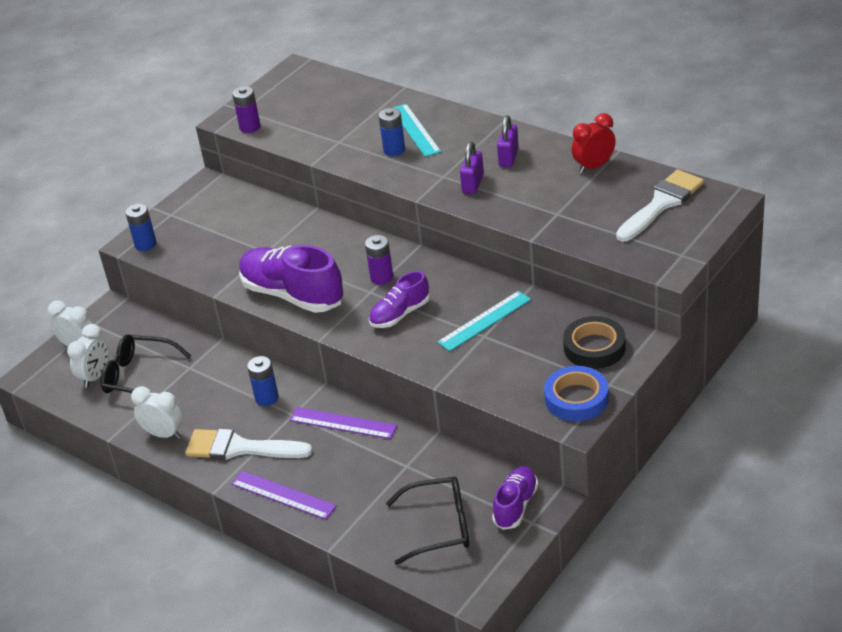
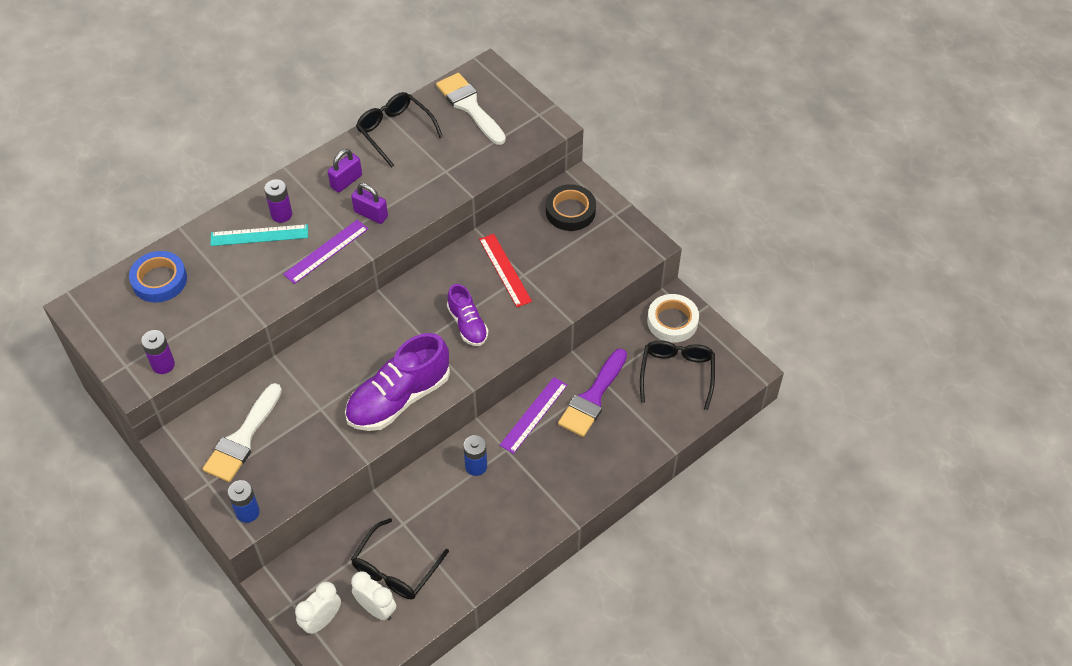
camera: 80 degrees left, 15 degrees up
(164, 434) = (487, 557): white clock -> none
(240, 448) = (532, 497): white brush -> white brush (242, 438)
(283, 495) = (602, 474): purple ruler -> purple ruler (326, 251)
(381, 277) = (410, 327): purple battery -> purple battery (281, 214)
(381, 463) = (592, 397): none -> purple brush
(394, 150) = (282, 257): blue battery -> none
(484, 321) = (505, 270): turquoise ruler -> red ruler
(508, 157) = (346, 181): purple padlock -> purple padlock turned 75 degrees counterclockwise
(515, 505) = (672, 321): purple shoe -> white tape
(576, 398) = (622, 237): blue tape -> blue tape (159, 280)
(594, 166) = (395, 131): red clock -> black glasses

